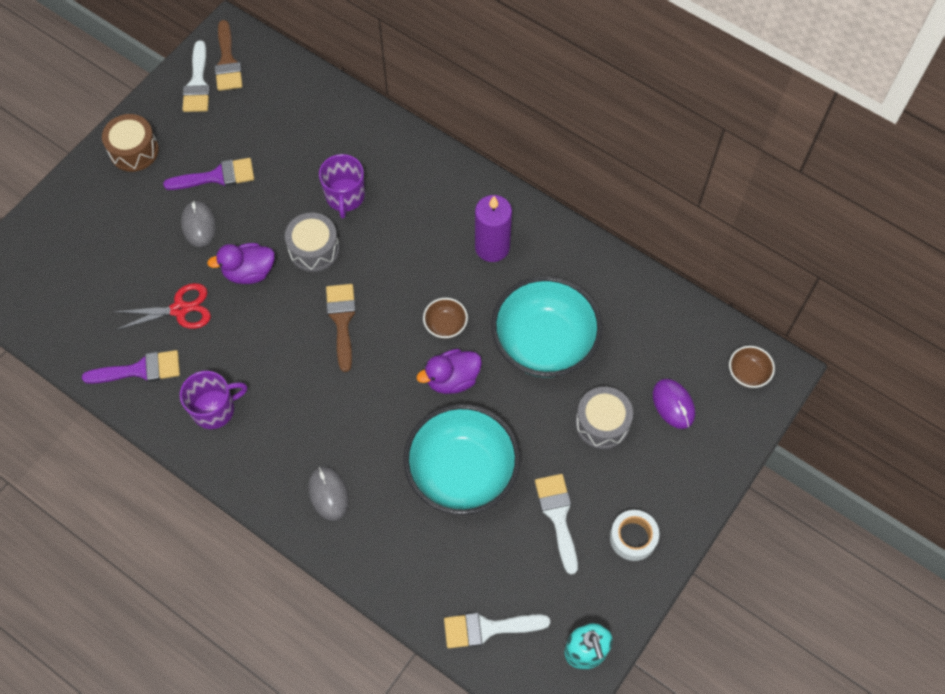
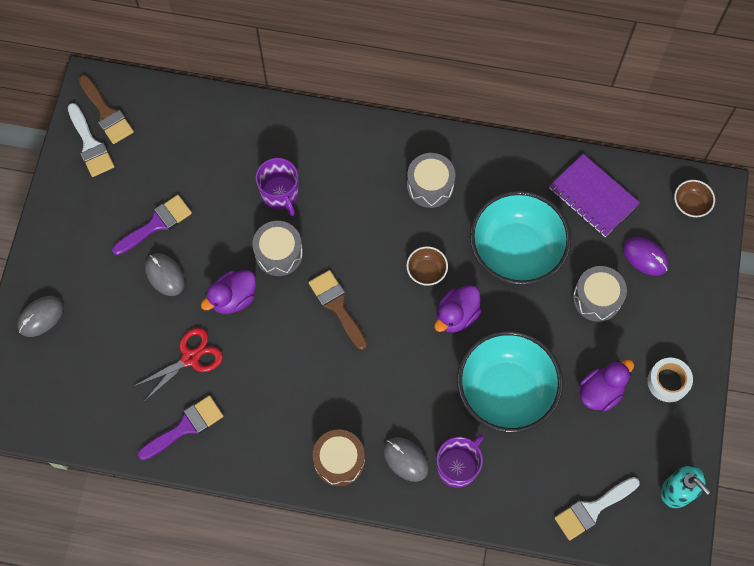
camera: 25 degrees left, 5 degrees up
(68, 215) = (41, 317): none -> grey mouse
(134, 151) = (67, 232): brown drum -> brown drum (339, 461)
(214, 409) = (270, 431): purple mug -> purple mug (458, 466)
(492, 247) = (430, 186): purple candle -> grey drum
(558, 516) = (600, 391): white brush -> purple duck
(650, 324) = (593, 196): none -> purple notebook

